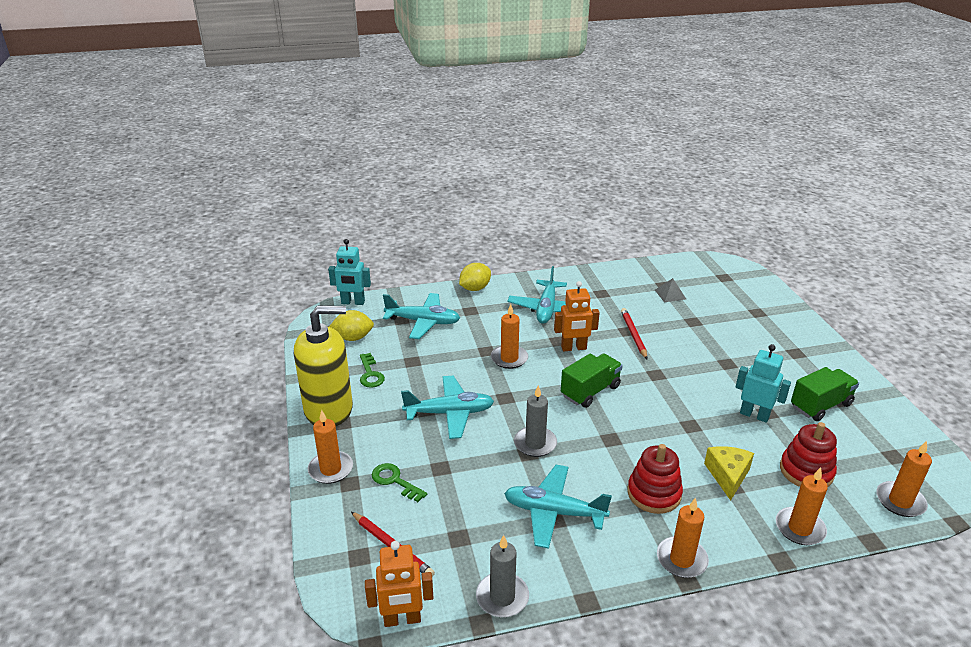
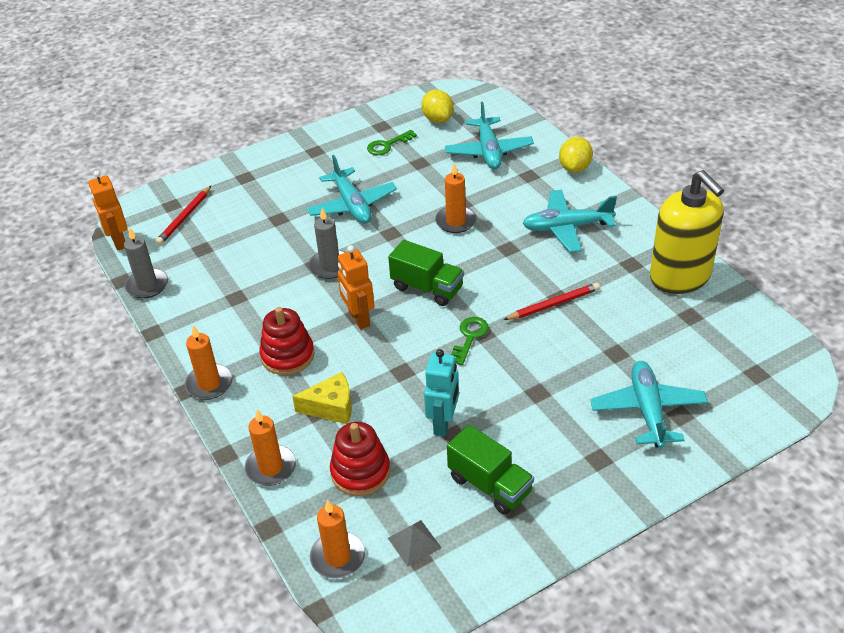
camera: 75 degrees right, 10 degrees up
(329, 409) = (328, 139): yellow soap dispenser -> yellow soap dispenser (680, 276)
(331, 469) = (257, 163): orange candle -> none
(353, 302) = (496, 100): turquoise robot -> none
(394, 481) = (254, 199): green key -> green key (469, 337)
(475, 288) = (575, 168): yellow lemon -> yellow lemon turned 75 degrees clockwise
(554, 512) = (244, 295): turquoise plane -> turquoise plane (648, 410)
(574, 348) = (499, 262): orange robot -> orange robot (358, 319)
(670, 294) = (670, 324): grey pyramid -> grey pyramid (414, 543)

